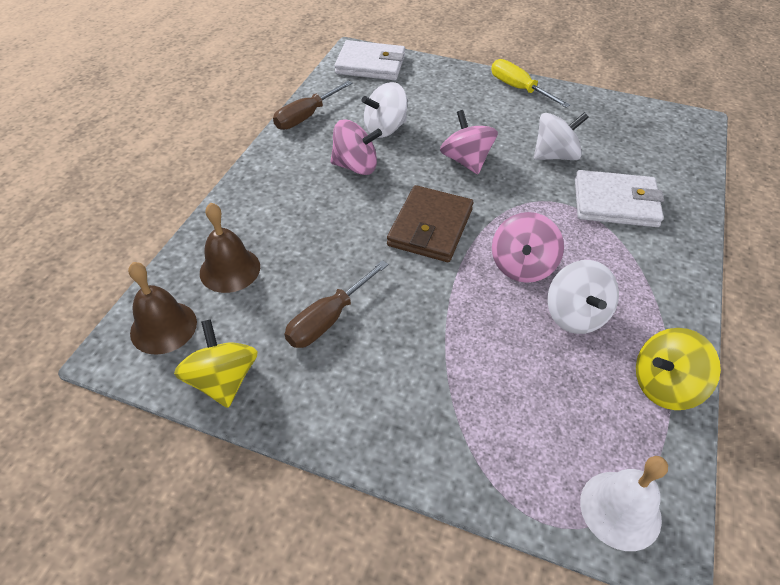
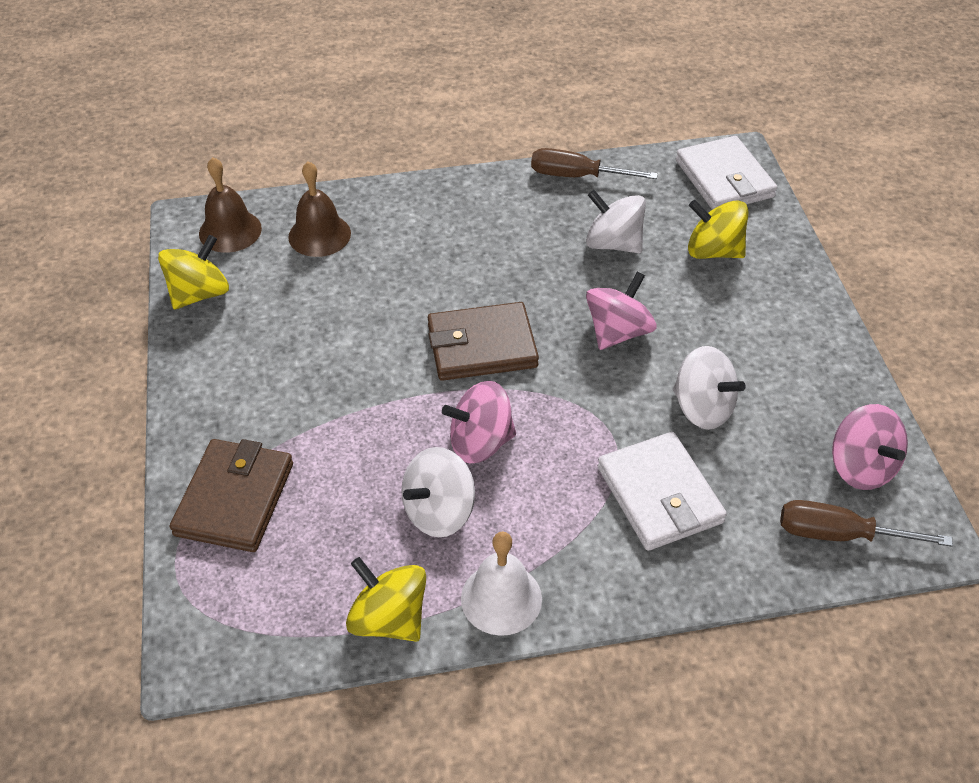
camera: 60 degrees right, 0 degrees up
(329, 319) = (306, 326): brown screwdriver -> brown screwdriver (840, 534)
(356, 166) = (529, 249): pink spinning top -> pink spinning top (860, 467)
(428, 95) = (713, 251): none -> yellow spinning top
(493, 445) = (235, 499): none -> brown wallet
(519, 89) = (813, 326): yellow screwdriver -> none
(620, 510) = (216, 618): white bell -> white bell (501, 598)

